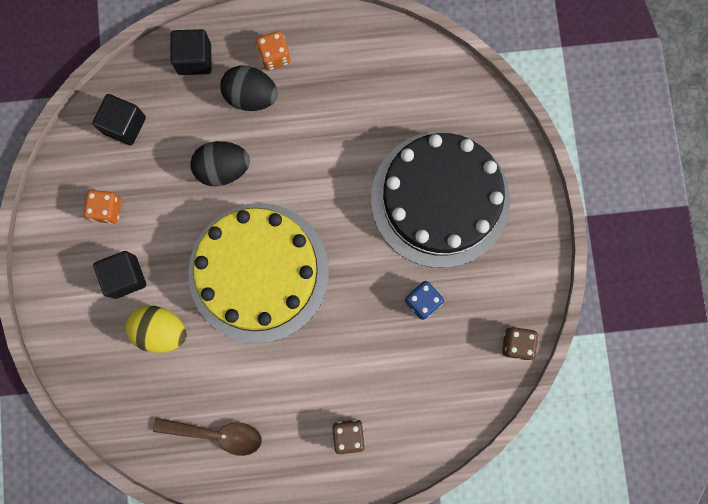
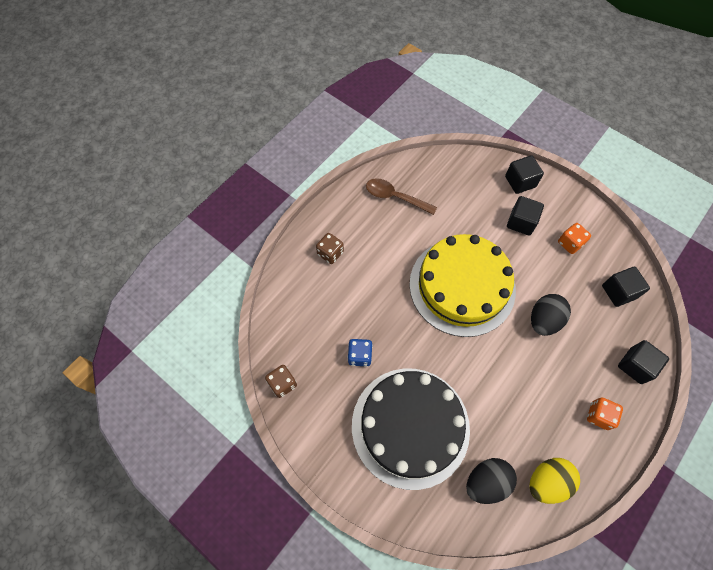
camera: 135 degrees right, 15 degrees down
(70, 320) = (520, 182): none -> black cube
(161, 330) = (474, 215): yellow egg -> yellow egg (547, 481)
(216, 434) = (395, 197): brown spoon -> brown spoon turned 60 degrees clockwise
(251, 96) = (580, 377): black egg -> black egg (486, 482)

